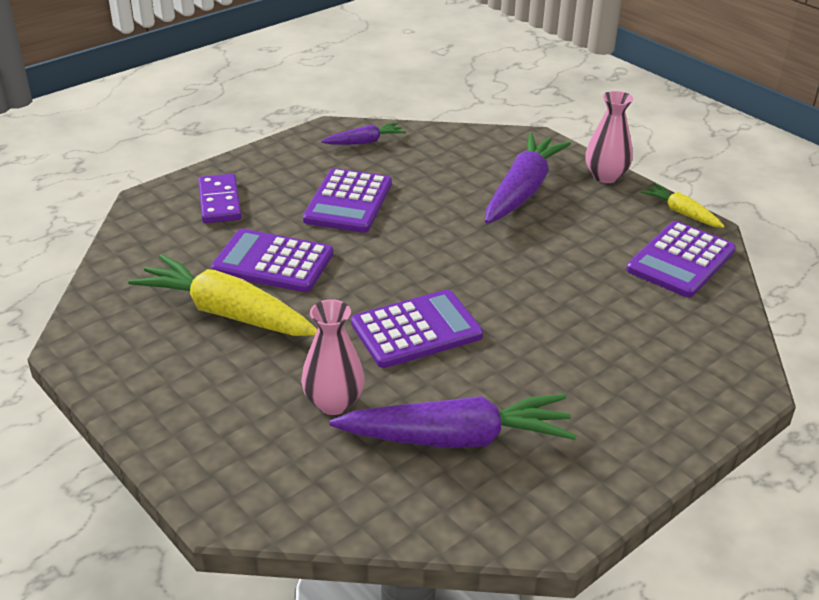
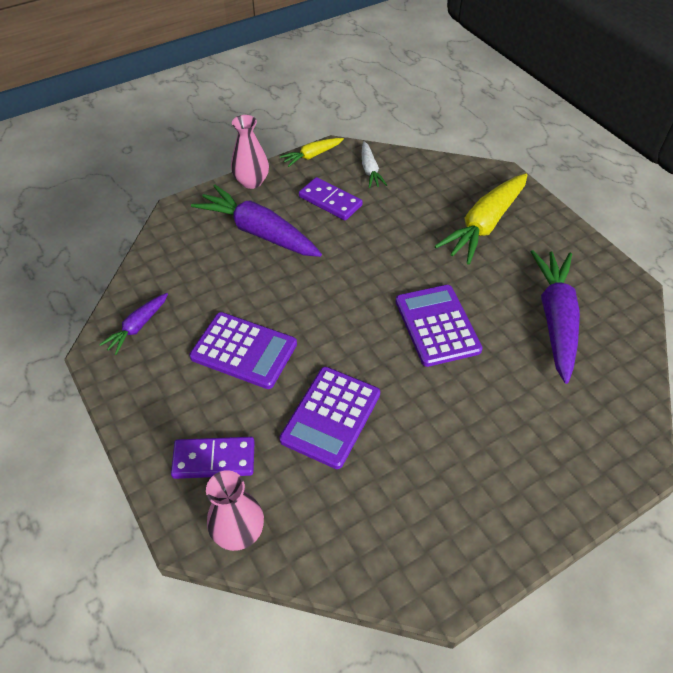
camera: 80 degrees left, 15 degrees up
(226, 313) = (403, 457): yellow carrot -> yellow carrot (484, 225)
(334, 403) = (521, 386): pink vase -> pink vase (238, 531)
(364, 142) = (137, 327): purple carrot -> purple carrot turned 135 degrees counterclockwise
(601, 234) = (330, 201): none -> purple domino
(680, 260) = (370, 170): purple calculator -> white carrot

